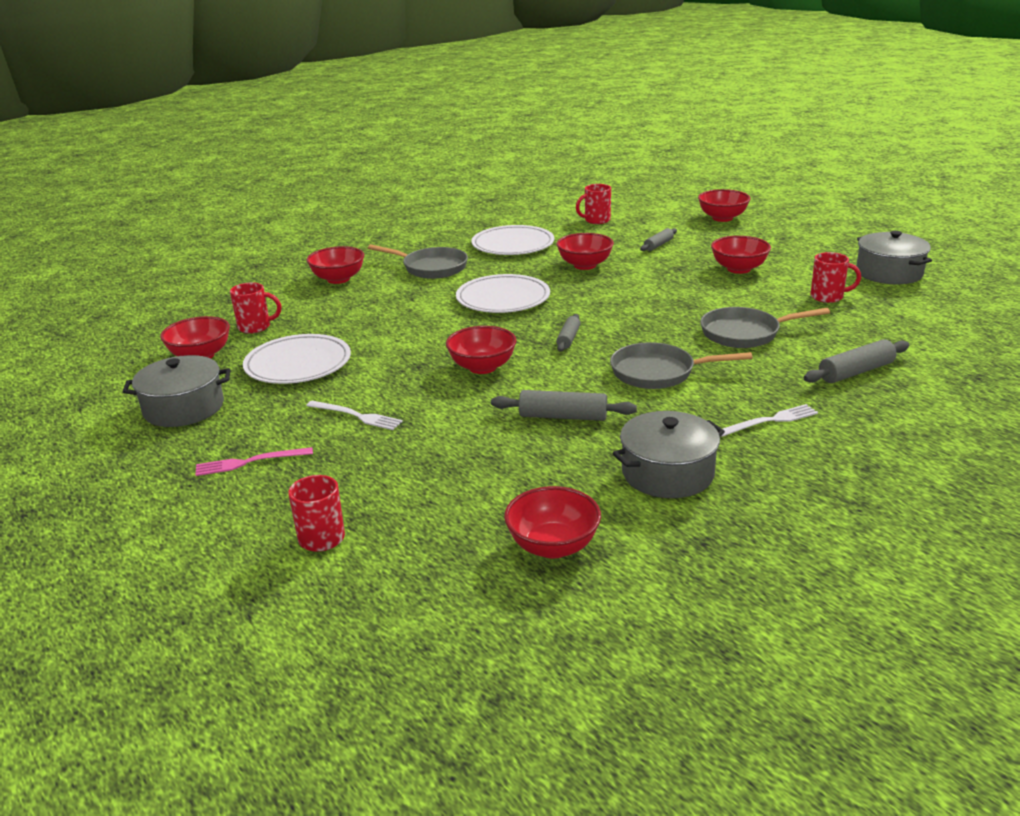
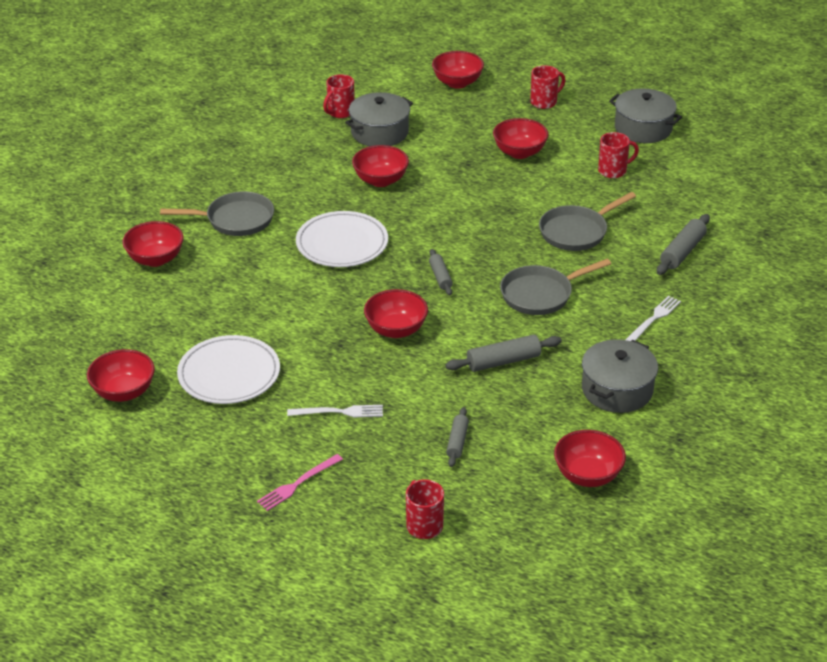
camera: 30 degrees left, 10 degrees up
(184, 408) = (177, 452): grey pot -> grey pot (379, 132)
(256, 327) = (139, 343): red mug -> red mug (544, 102)
(513, 244) = (287, 167): white plate -> none
(658, 245) = (426, 136): grey rolling pin -> grey rolling pin (457, 442)

